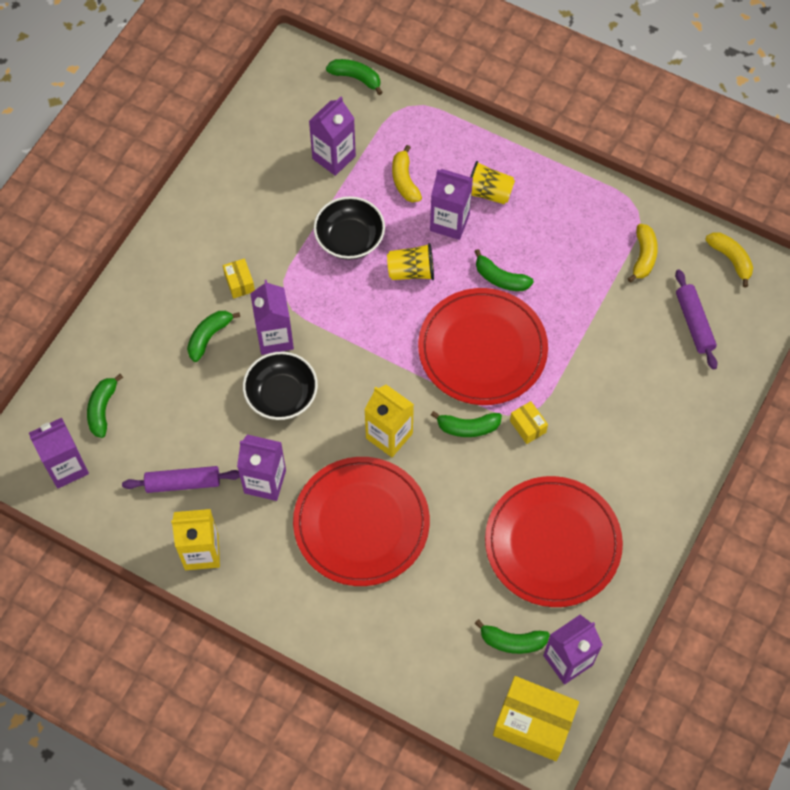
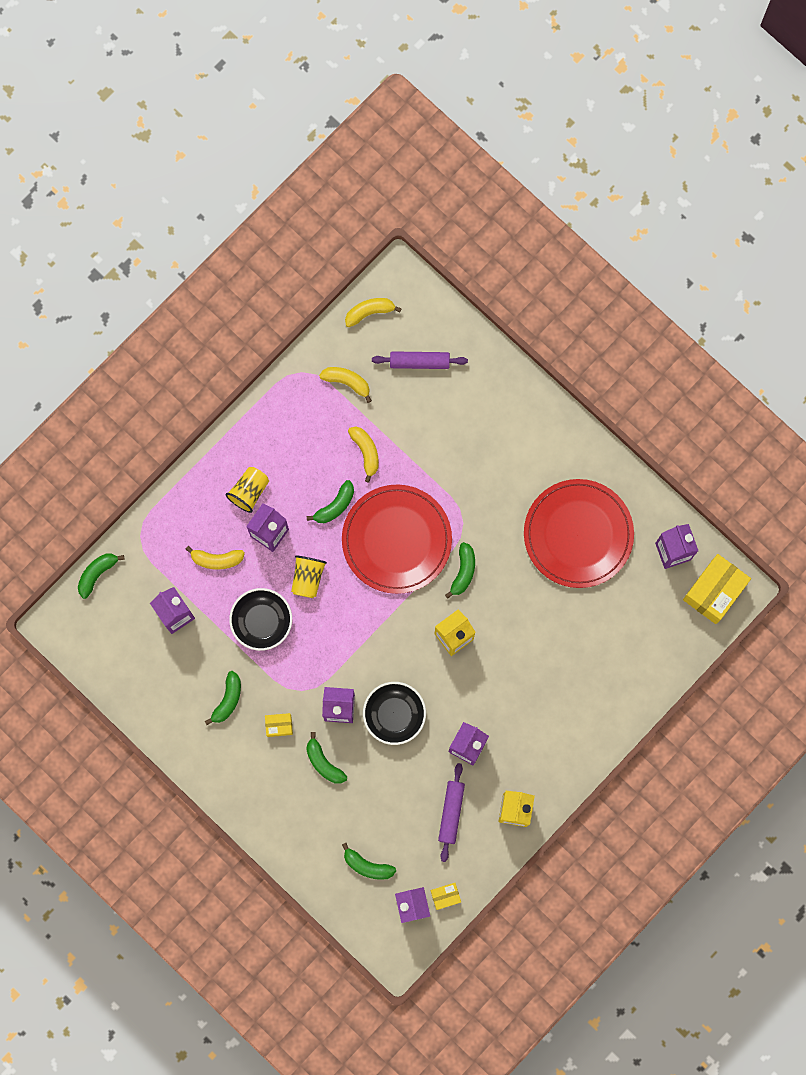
camera: 75 degrees left, 15 degrees up
(361, 523) = (523, 678): red plate -> none
(512, 641) = (648, 588): green banana -> green banana (228, 700)
(528, 426) = (475, 524): yellow box -> yellow box (445, 896)
(571, 294) = (366, 452): none -> yellow banana

